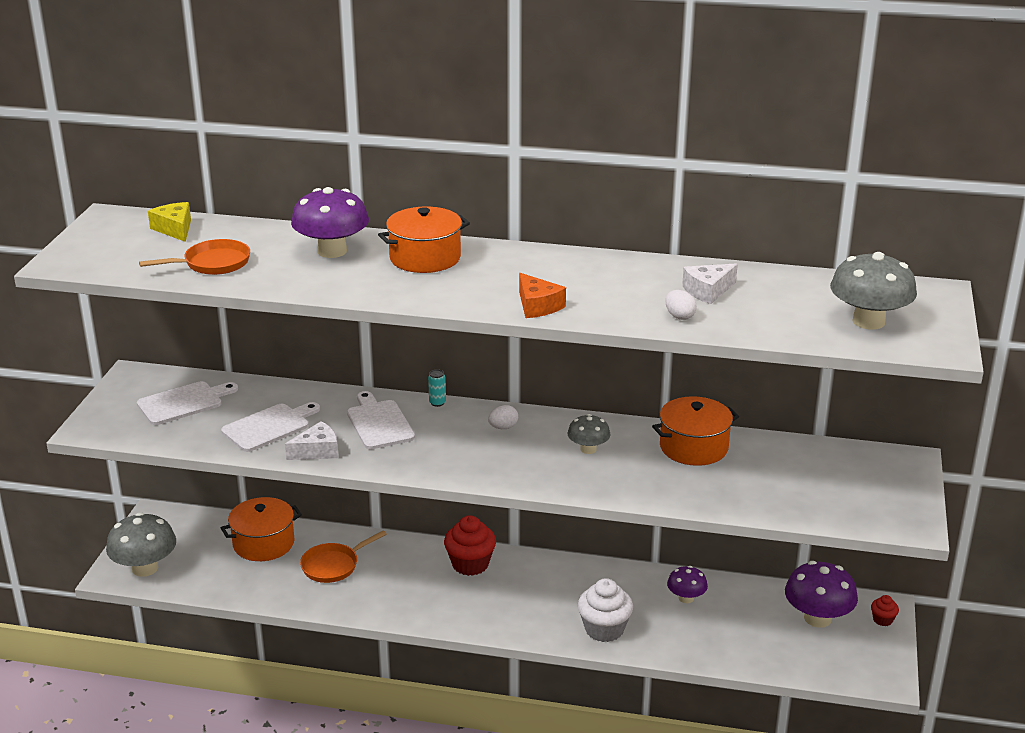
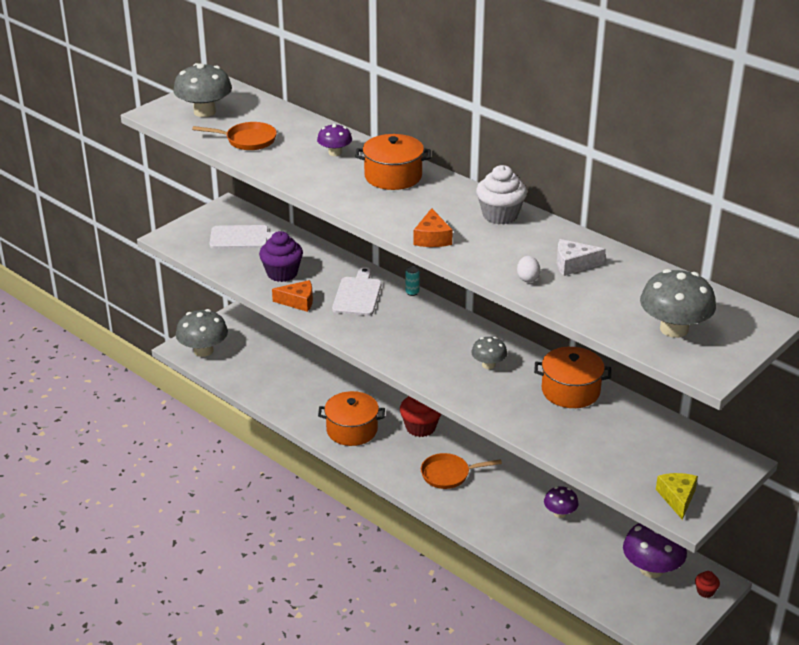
camera: 30 degrees right, 5 degrees up
(124, 247) = (204, 112): none -> grey mushroom
(175, 229) = (249, 106): yellow cheese -> yellow cheese (677, 498)
(263, 543) = (291, 360): orange pot -> orange pot (352, 430)
(269, 427) = (282, 273): white cutting board -> purple cupcake
(317, 451) = (298, 302): white cheese -> orange cheese
(332, 251) = (335, 153): purple mushroom -> purple mushroom, size x0.57
(333, 565) = (325, 393): orange pan -> orange pan (448, 474)
(503, 427) = (442, 327): white egg -> none
(604, 629) = (477, 512): white cupcake -> white cupcake (500, 215)

